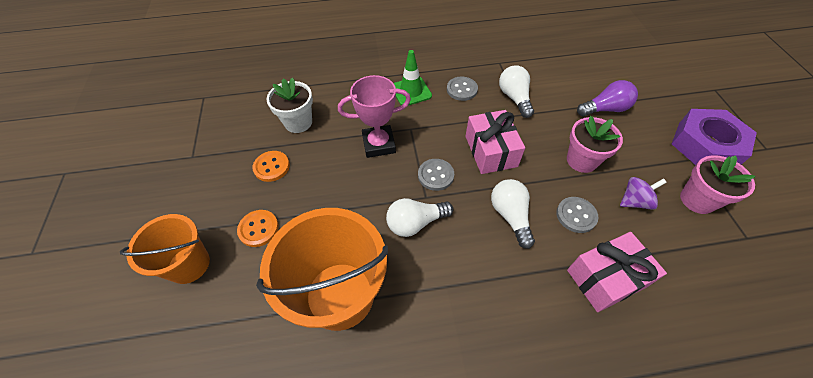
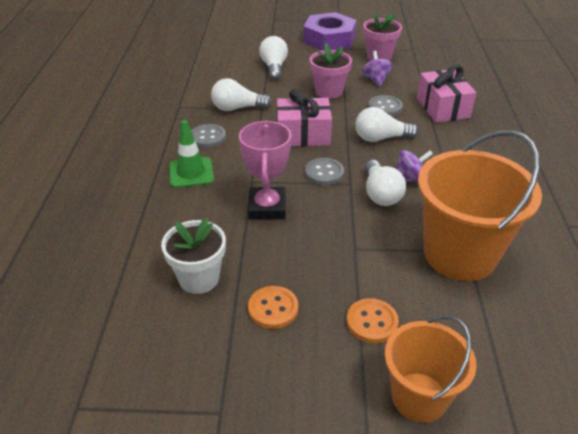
camera: 80 degrees left, 15 degrees down
(446, 247) = (410, 179): none -> purple spinning top
(605, 109) = (274, 67): purple light bulb -> white light bulb

